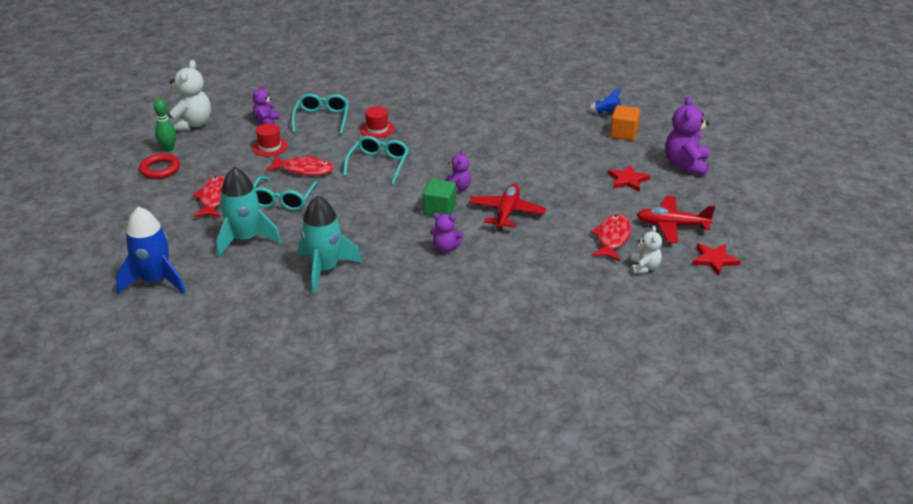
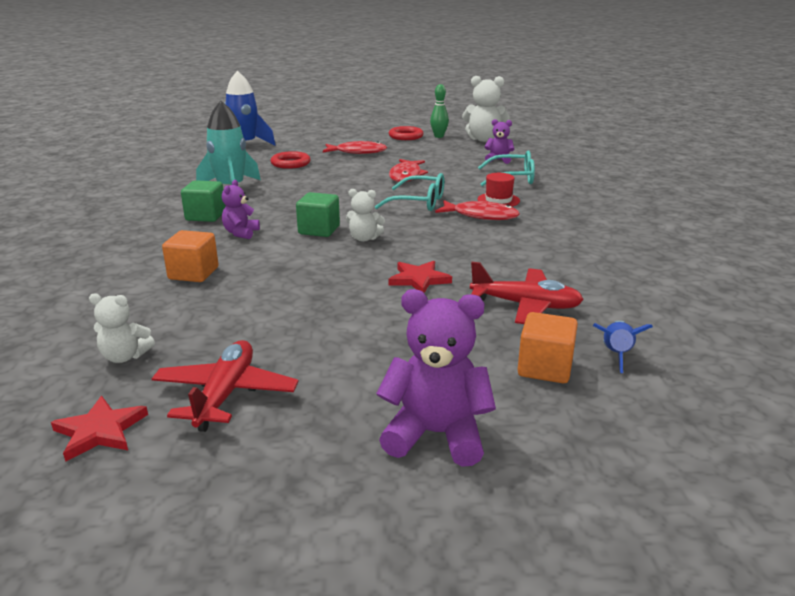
camera: 90 degrees right, 10 degrees down
(245, 239) = (290, 163): turquoise rocket -> red ring
(270, 147) = (449, 163): red hat -> none
(283, 200) = (351, 171): turquoise glasses -> none
(403, 273) = (205, 216): none -> green cube
(457, 188) = (364, 238): purple teddy bear -> white teddy bear
(506, 213) = (303, 265): red plane -> red plane (525, 305)
(525, 260) = (193, 273): none -> orange cube
(612, 238) = (213, 335): red fish -> red fish (481, 216)
(628, 180) = (378, 360): red star -> red star (419, 279)

